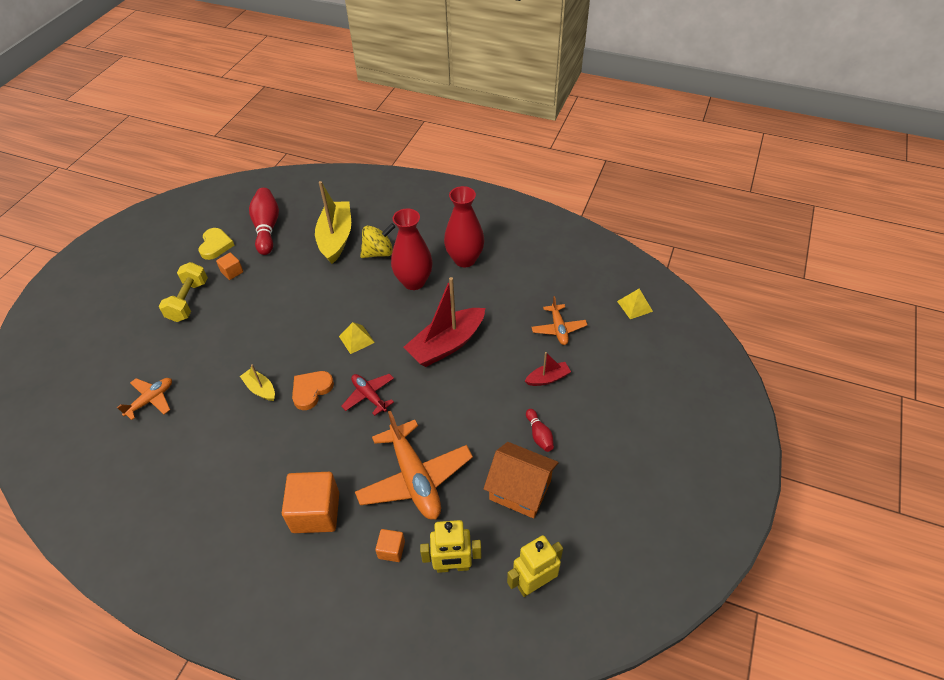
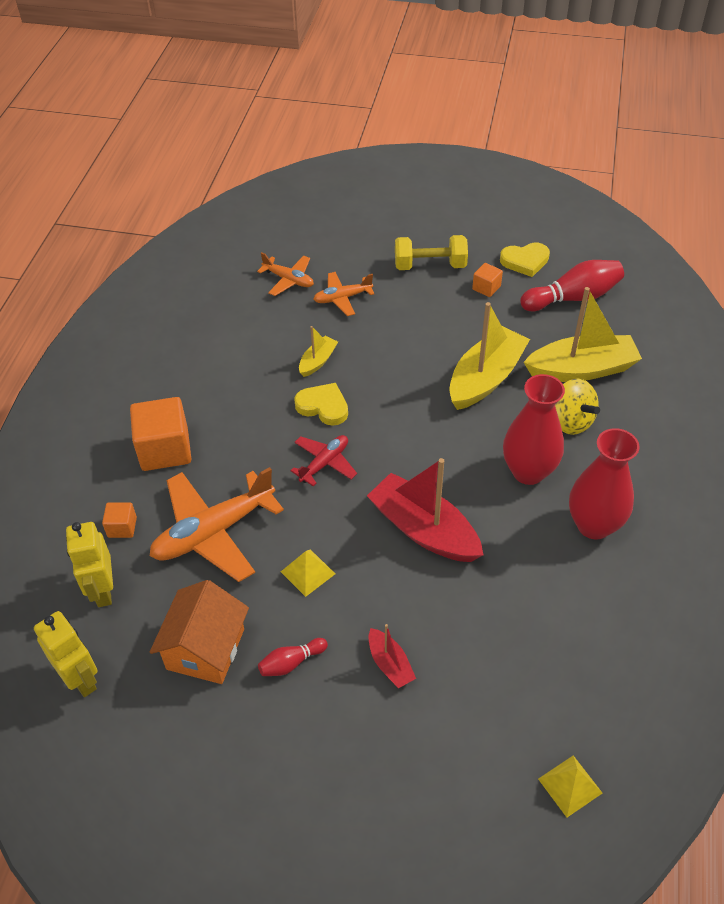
camera: 80 degrees right, 0 degrees up
(311, 390) = (323, 406): orange heart -> yellow heart
(323, 288) = (485, 378): none -> yellow boat
(356, 339) = (410, 431): yellow pyramid -> yellow pyramid (308, 572)
(558, 329) = (488, 670): orange plane -> orange plane (342, 298)

